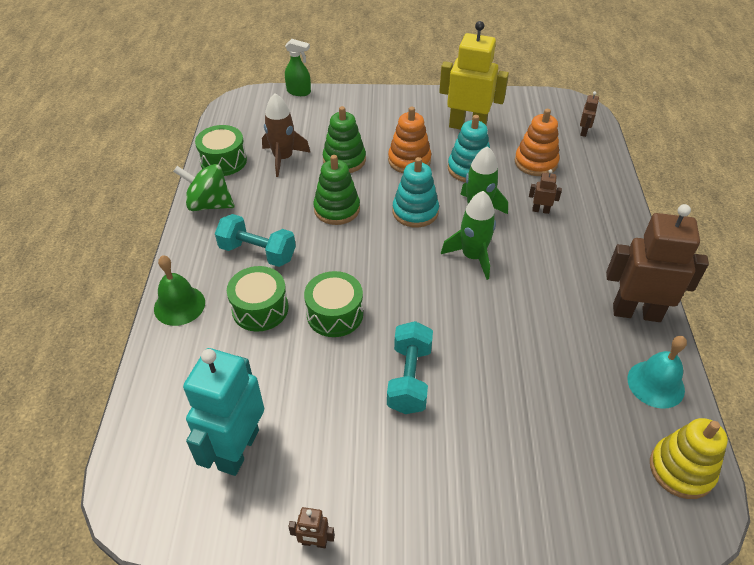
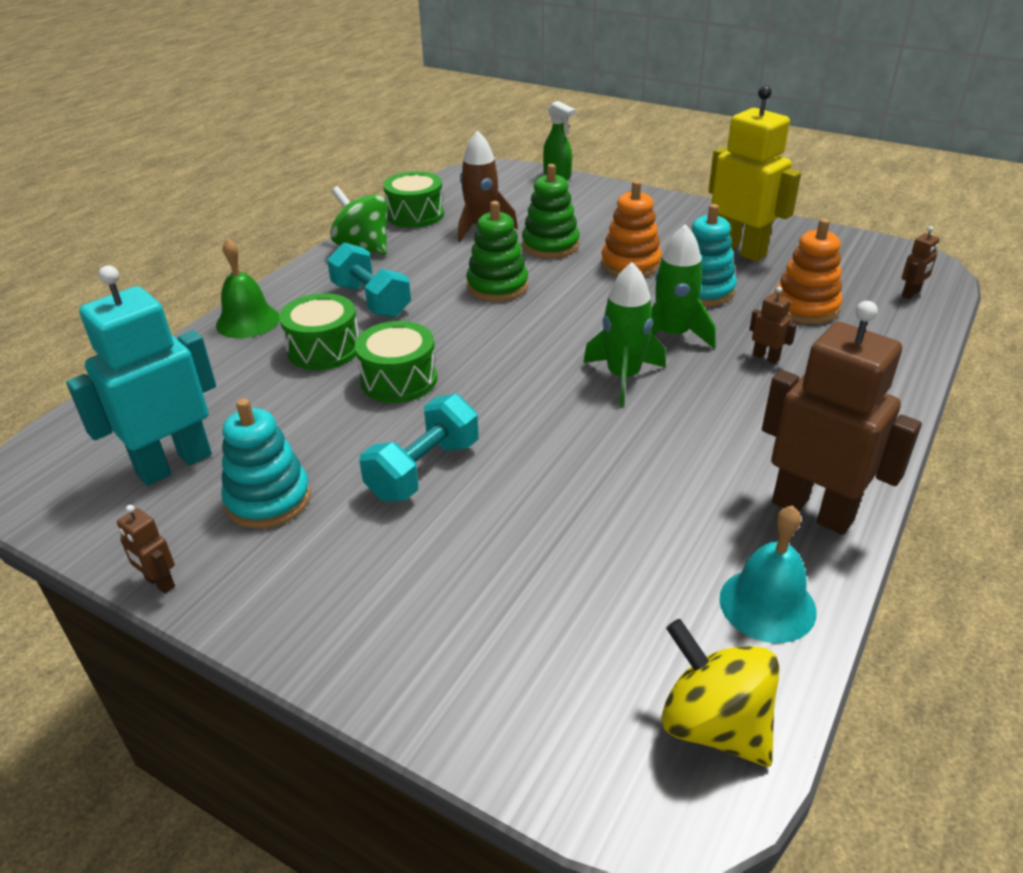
camera: 30 degrees right, 10 degrees down
(415, 212) = (590, 313): turquoise stacking toy -> turquoise stacking toy (268, 499)
(681, 469) = (714, 725): yellow stacking toy -> yellow spinning top

